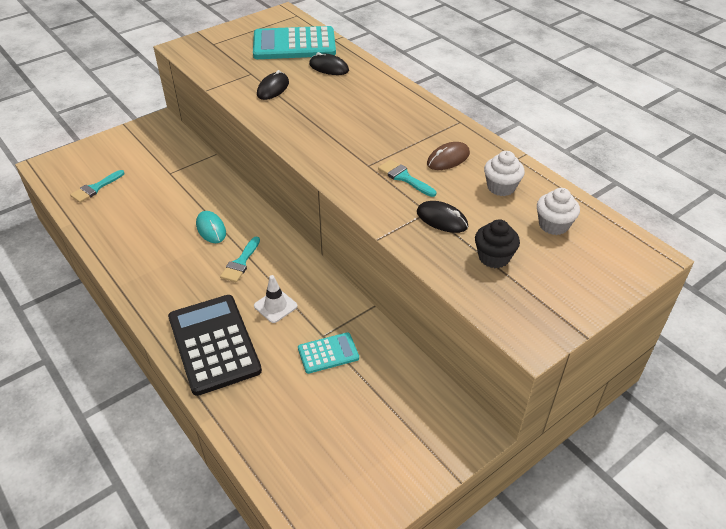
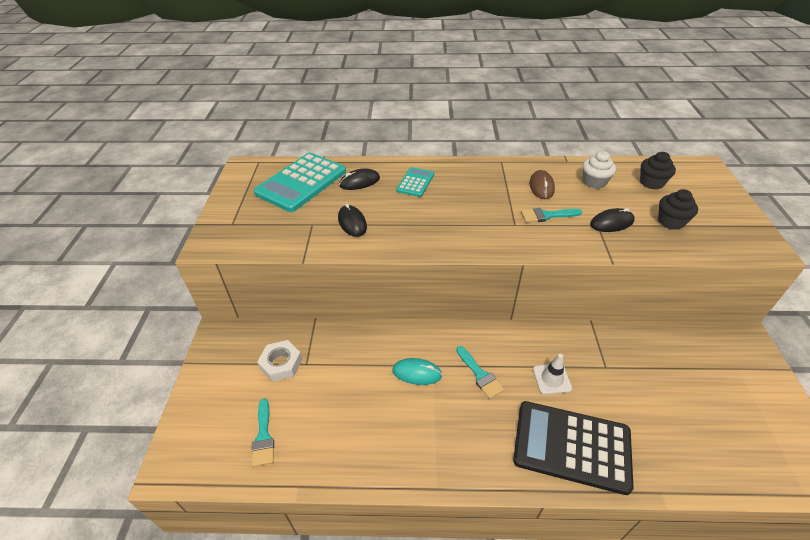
camera: 50 degrees left, 0 degrees up
(159, 162) = (281, 364): none -> white nut
(328, 353) = (627, 374): turquoise calculator -> turquoise calculator (415, 182)
(553, 225) = (651, 183): white cupcake -> black cupcake

